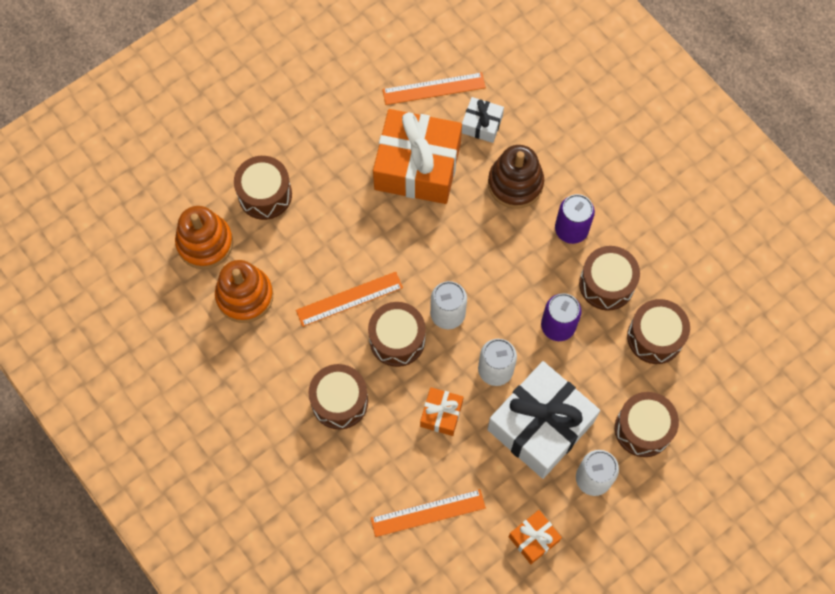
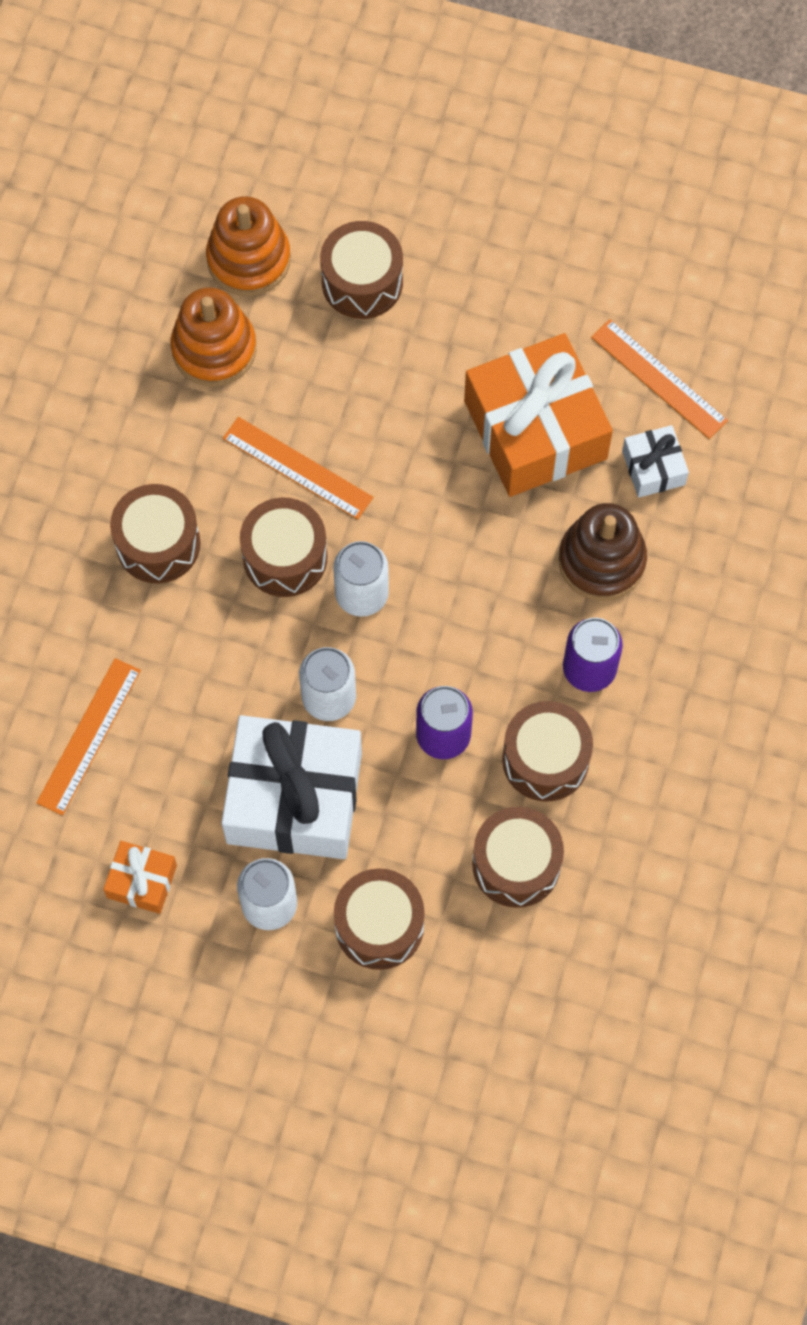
camera: 55 degrees right, 0 degrees up
(428, 513) = (89, 736): orange ruler -> orange ruler turned 75 degrees clockwise
(441, 414) = (225, 671): orange gift -> none

